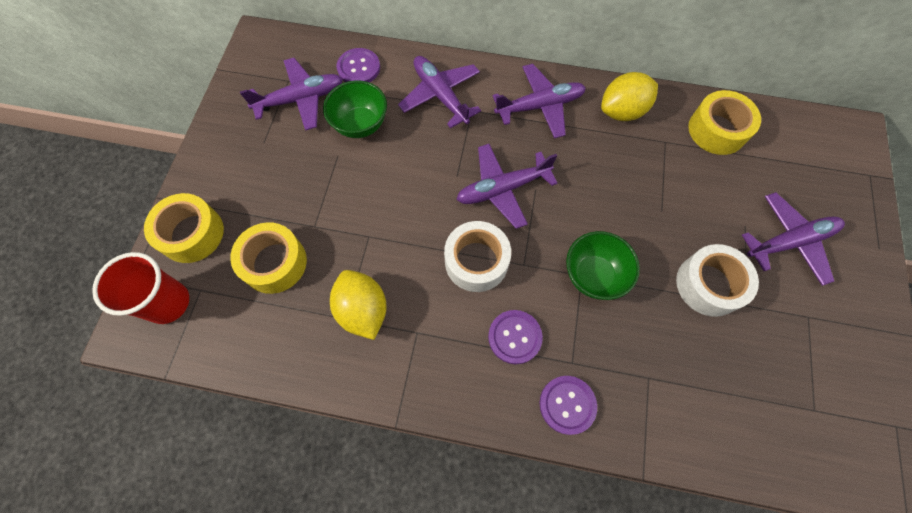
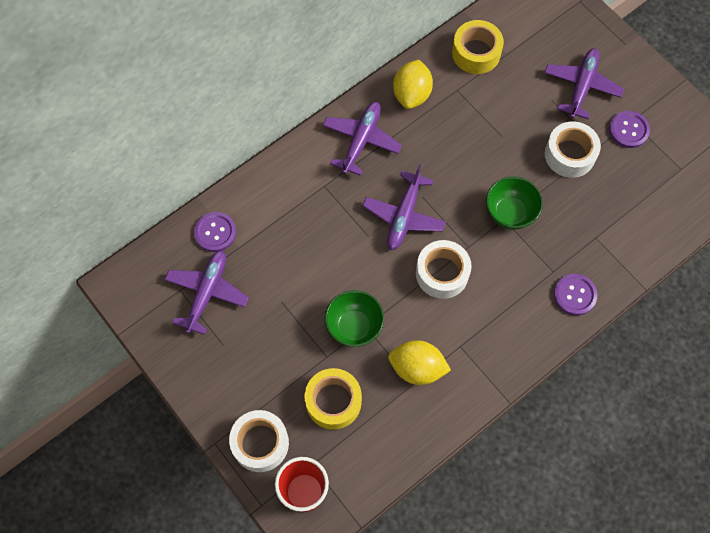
camera: 50 degrees left, 0 degrees up
(192, 234) = (260, 443): yellow tape -> white tape
(360, 125) = (269, 267): green bowl -> green bowl (354, 326)
(440, 95) = (292, 196): purple plane -> none
(514, 337) = (511, 291): purple button -> purple button (628, 130)

